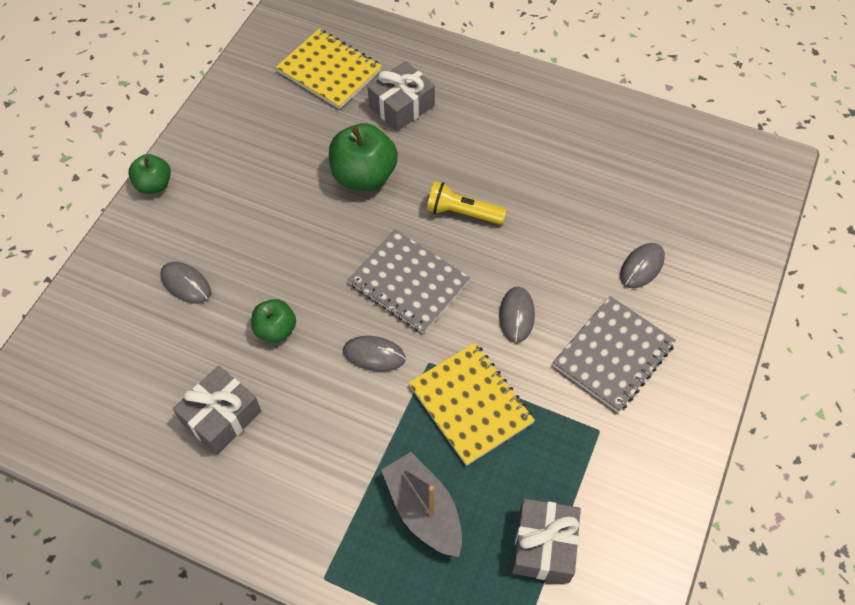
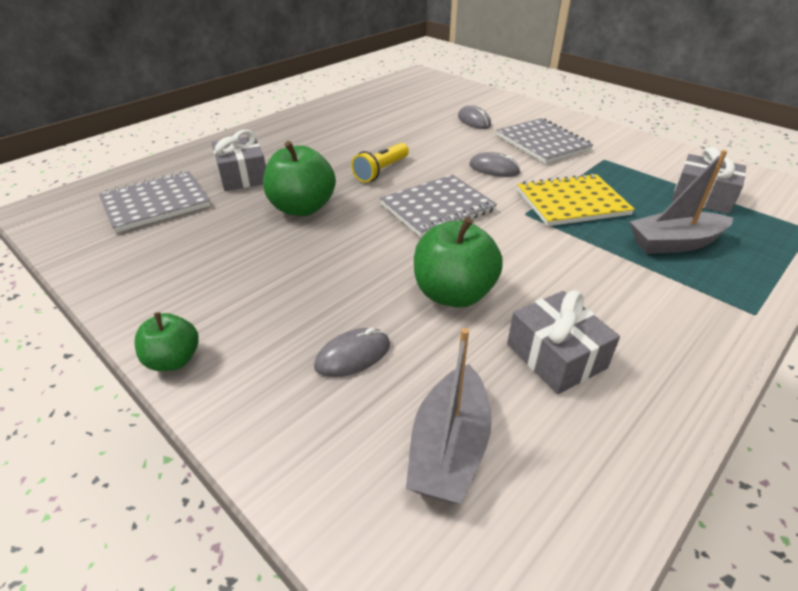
camera: 70 degrees left, 20 degrees down
(119, 364) = (449, 448): none -> grey boat
(276, 330) = (453, 294): green apple -> green apple, size x1.69
(329, 71) = (156, 203): yellow notebook -> grey notebook
(374, 355) = (507, 239): grey mouse -> none

